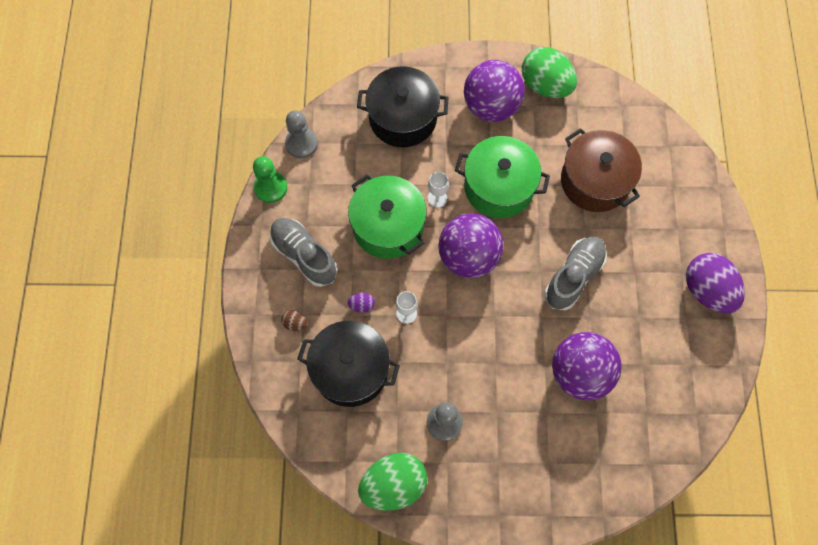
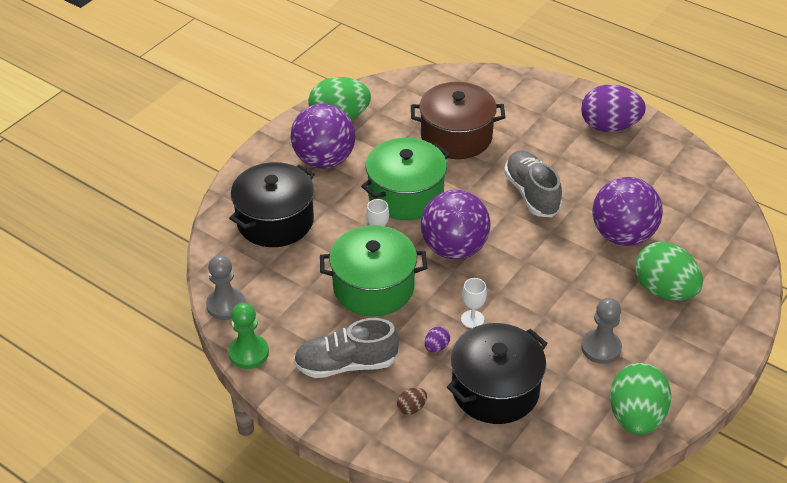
camera: 55 degrees left, 25 degrees down
(541, 438) = (664, 290): none -> green egg

